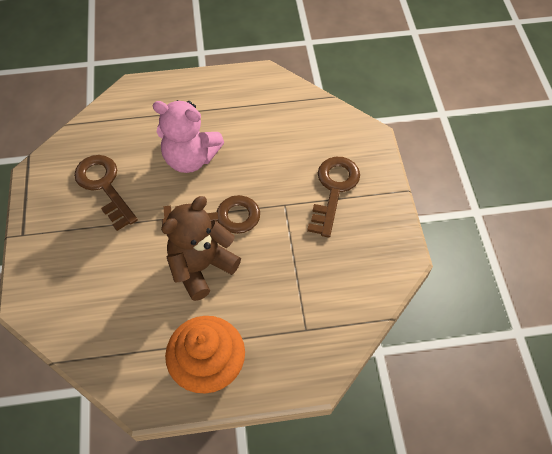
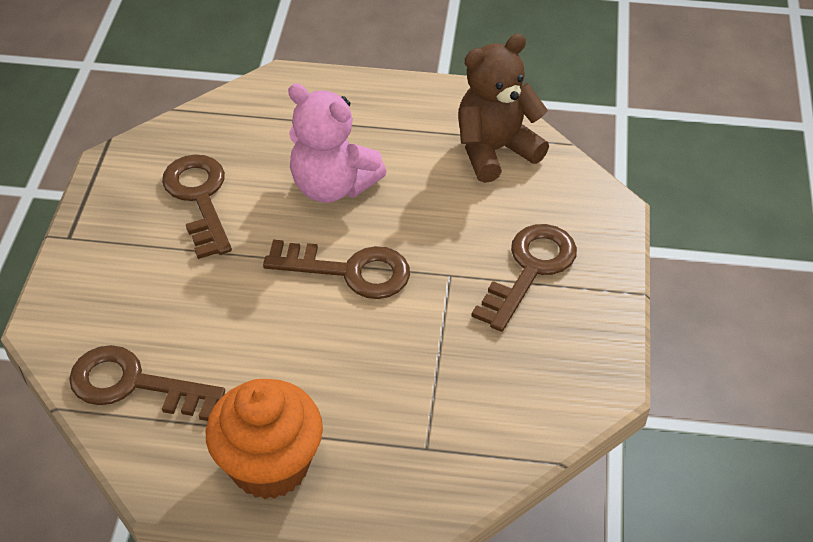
camera: 15 degrees right, 10 degrees down
(101, 332) = (134, 384): none -> brown key
(201, 267) = (302, 331): brown teddy bear -> brown teddy bear (495, 150)

